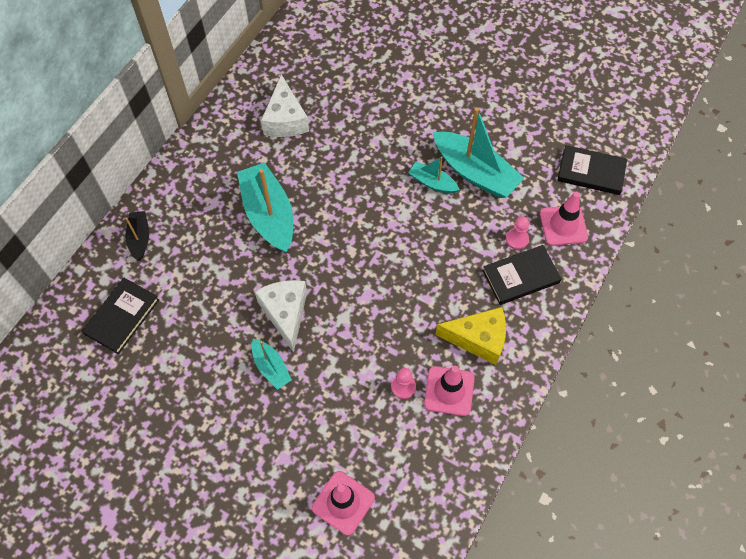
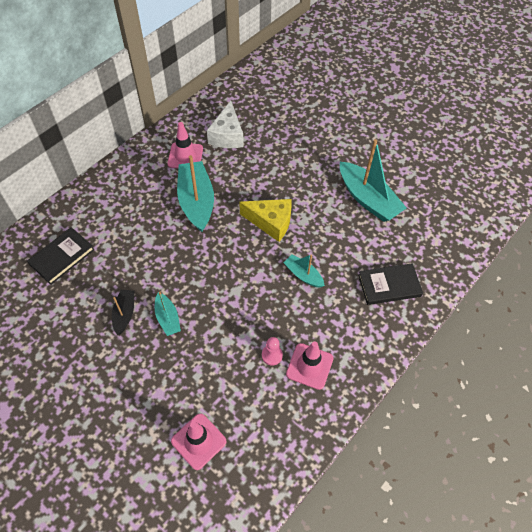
camera: 10 degrees right, 5 degrees down
(140, 238) = (92, 201): black boat -> black boat (124, 314)
(285, 313) = (190, 278): white cheese -> none
(432, 183) = (332, 201): turquoise boat -> turquoise boat (303, 275)
(478, 339) = (343, 329): yellow cheese -> yellow cheese (271, 222)
(517, 239) = (392, 256): pink pawn -> none
(563, 225) = (432, 252): pink traffic cone -> pink traffic cone (185, 156)
(591, 172) = (463, 215): black book -> none

